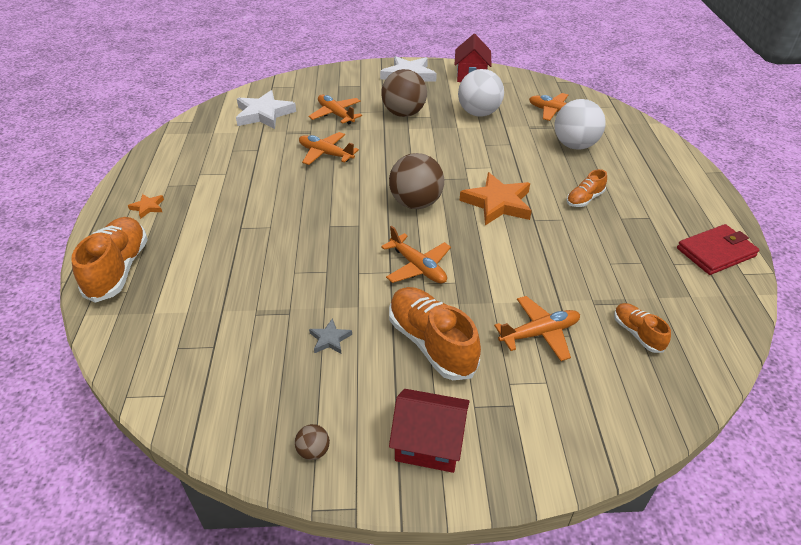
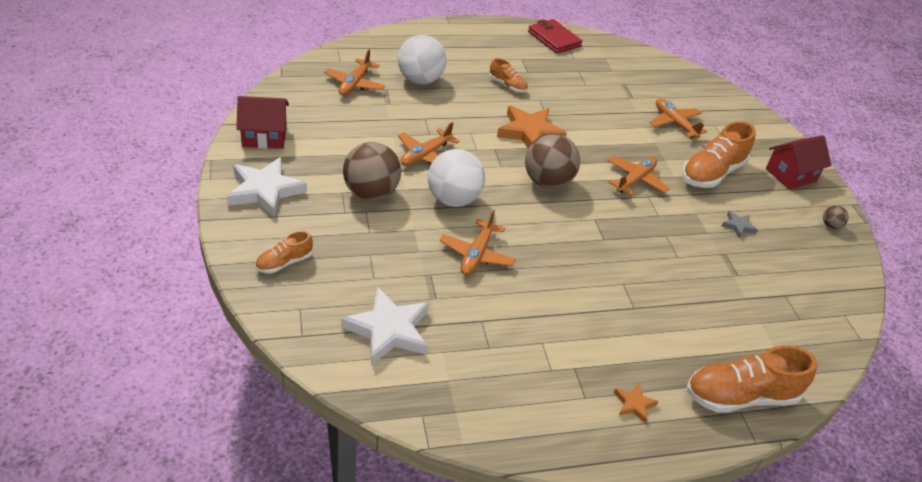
camera: 105 degrees left, 0 degrees up
(336, 114) = (380, 254): orange plane -> orange plane (425, 155)
(429, 443) = (790, 175): red house -> red house turned 60 degrees clockwise
(479, 113) = (363, 135): white ball -> white ball (453, 199)
(637, 333) = (652, 84): orange shoe -> orange shoe (284, 263)

